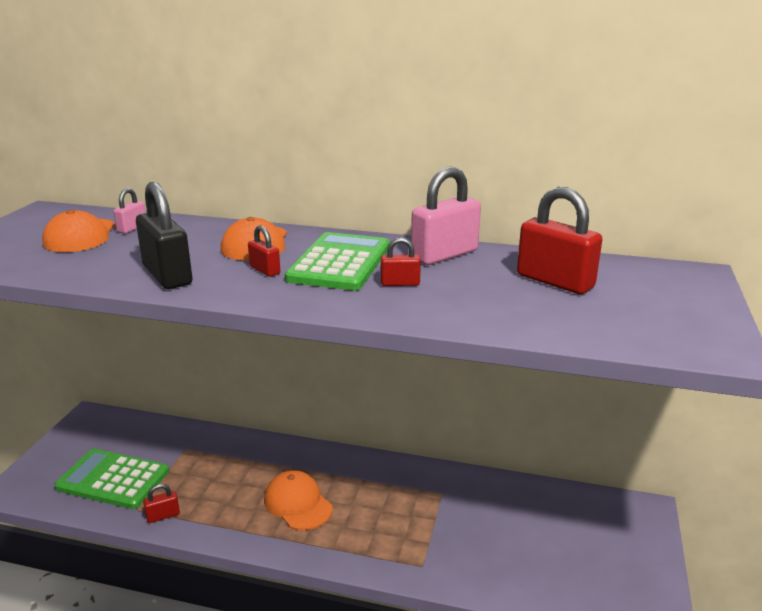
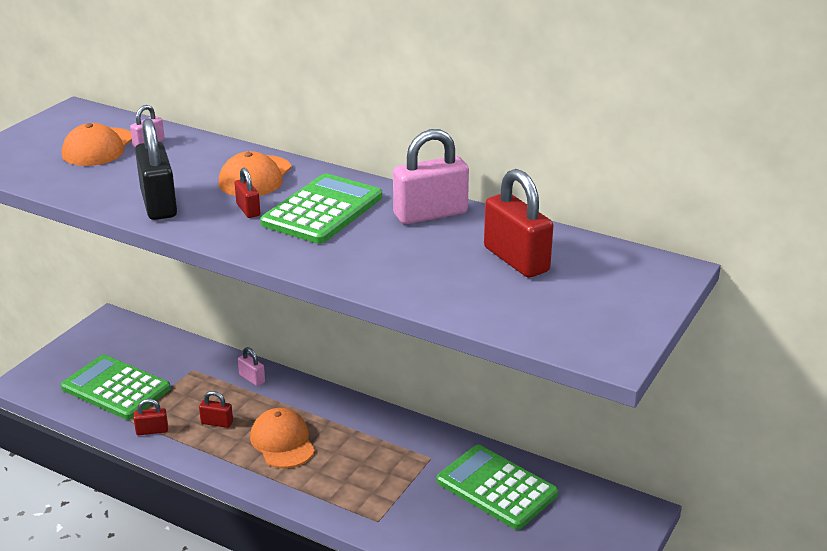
camera: 15 degrees right, 5 degrees up
(246, 448) = (252, 379): none -> pink padlock
(400, 283) = (364, 241): red padlock -> red padlock (217, 423)
(514, 511) = (496, 488): none -> green calculator

